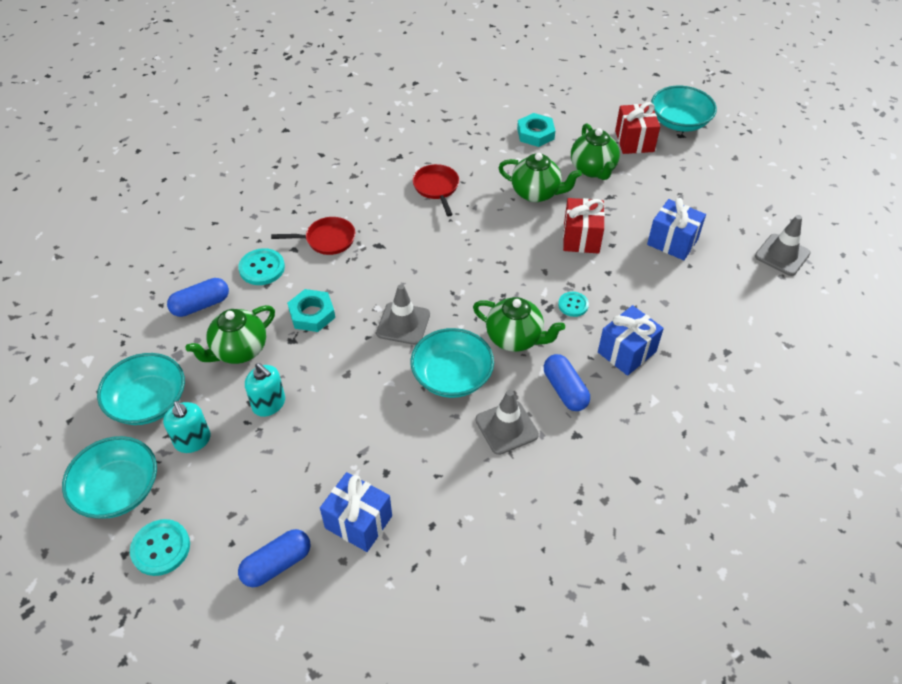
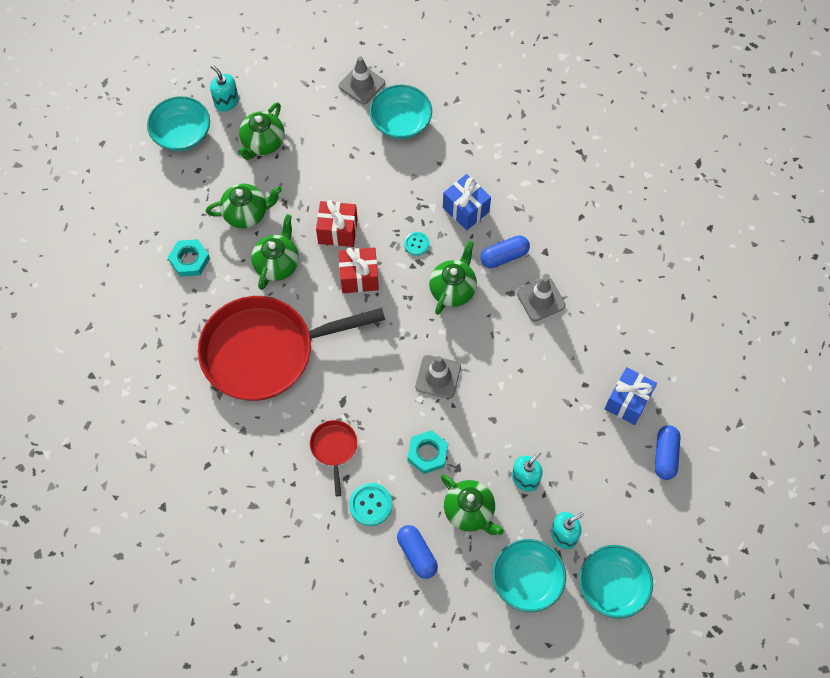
camera: 90 degrees left, 15 degrees up
(161, 548) = (659, 542): turquoise button -> none
(277, 564) = (665, 455): blue capsule -> blue capsule turned 45 degrees clockwise
(437, 188) = (265, 351): red pan -> red pan, size x2.44
(452, 376) = (493, 338): turquoise bowl -> turquoise bowl (401, 122)
(634, 141) = (208, 175): red gift -> red gift (359, 277)
(672, 242) = (344, 161): blue gift -> none
(681, 178) = (263, 143): none -> green teapot
(726, 150) = (226, 102): none -> turquoise soap dispenser

